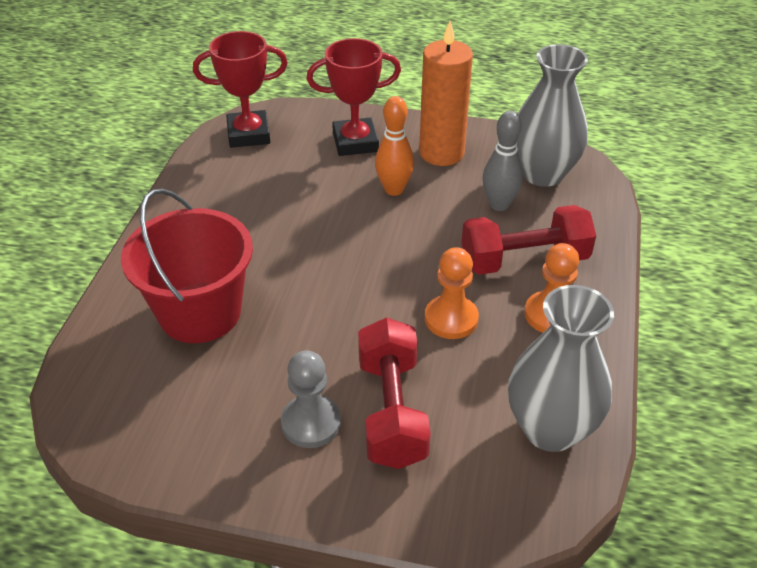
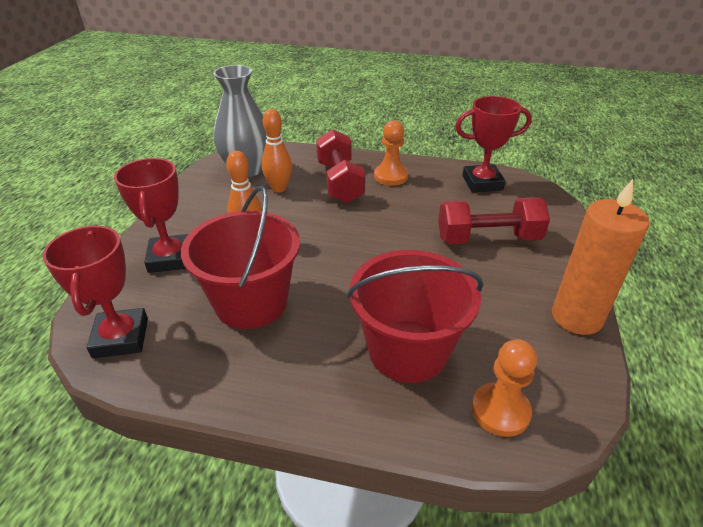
camera: 90 degrees left, 5 degrees down
(284, 201) = (251, 302): none -> red bucket
(311, 423) = (511, 275): grey pawn -> none
(441, 153) = (205, 211): orange candle -> orange candle (576, 317)
(451, 319) = (399, 213): orange pawn -> orange pawn (500, 411)
(499, 204) = (279, 188): grey bowling pin -> orange bowling pin
(550, 429) = (482, 183): grey vase -> red trophy

